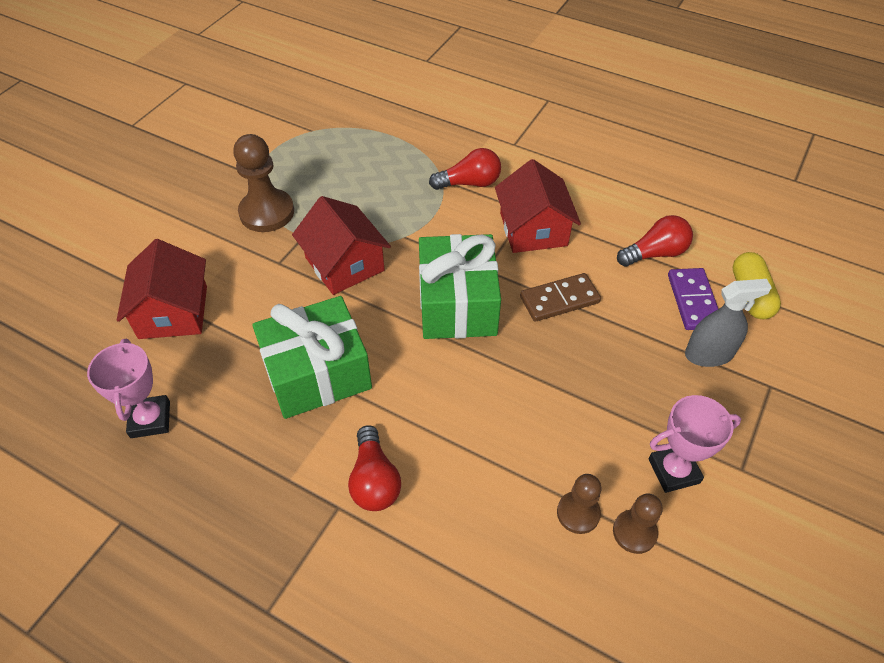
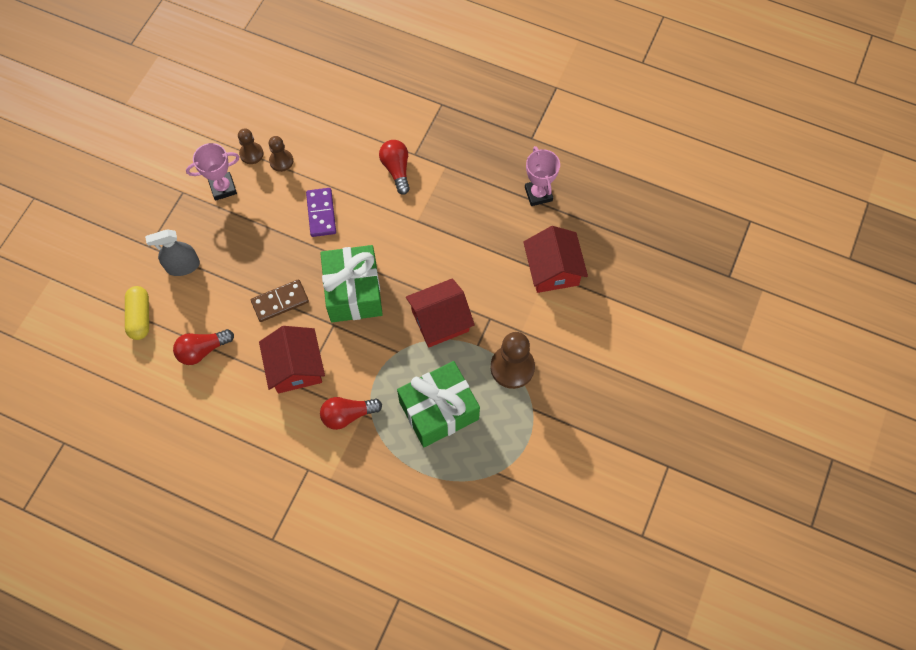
camera: 175 degrees right, 15 degrees up
(317, 373) = (442, 232): green gift -> green gift (439, 410)
(344, 264) = (440, 320): red house -> red house turned 75 degrees counterclockwise
(693, 301) = (183, 308): purple domino -> purple domino (321, 213)

